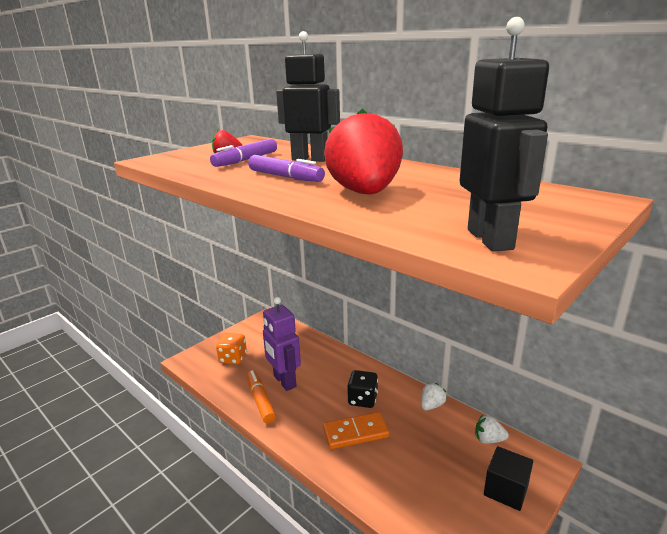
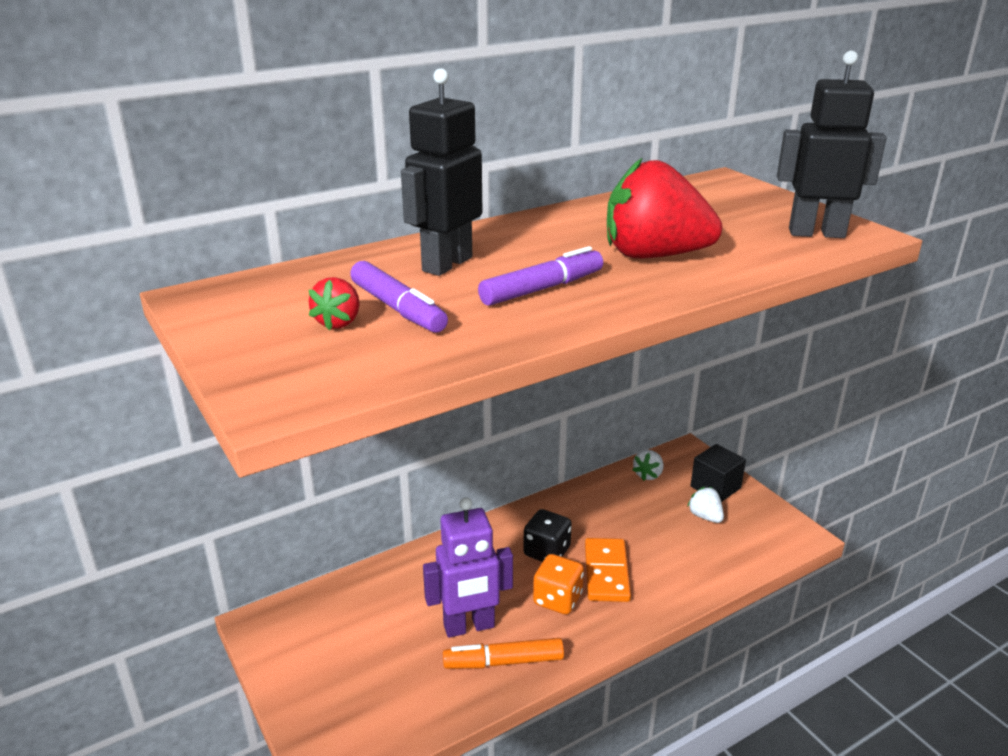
camera: 75 degrees left, 5 degrees up
(233, 358) = (367, 689): orange dice -> orange dice (557, 599)
(431, 405) = (581, 497): white strawberry -> white strawberry (705, 516)

